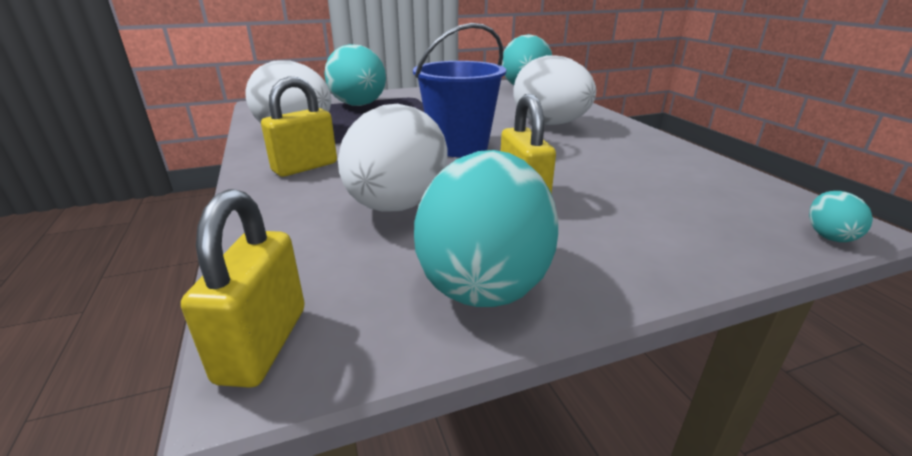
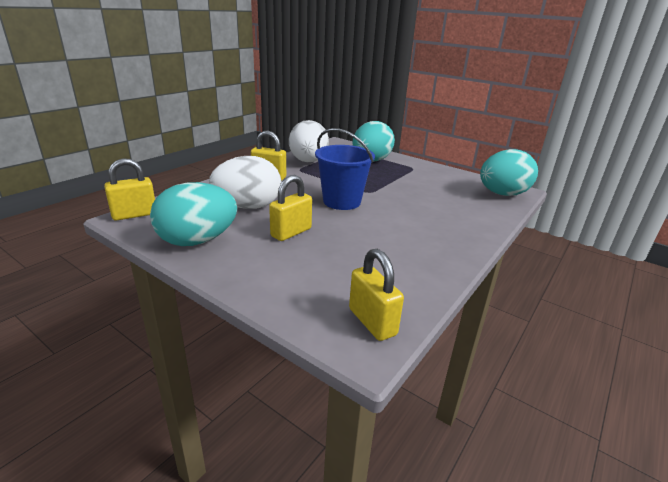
camera: 55 degrees right, 0 degrees up
(549, 124) = (426, 218): white egg -> none
(780, 205) = (372, 322): none -> yellow padlock
(828, 235) = (336, 341): turquoise egg -> none

